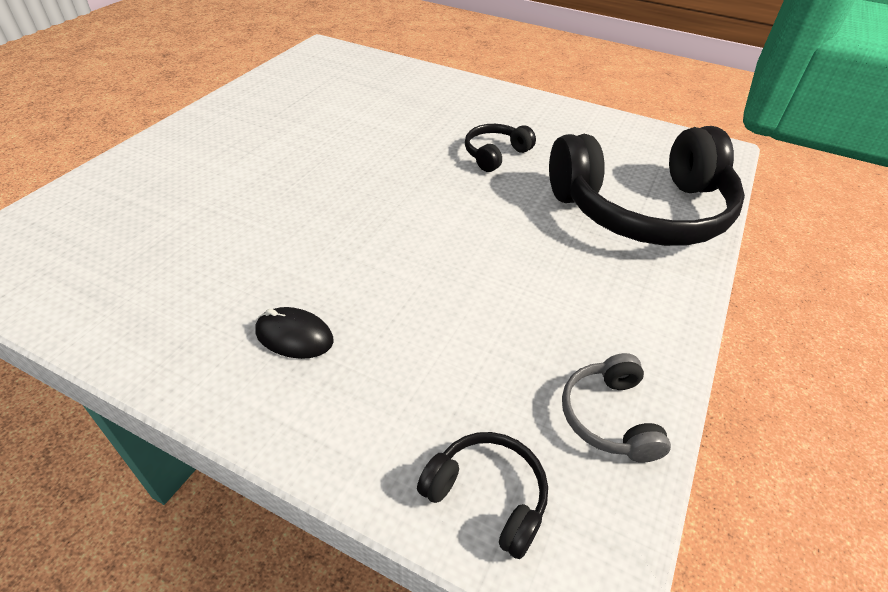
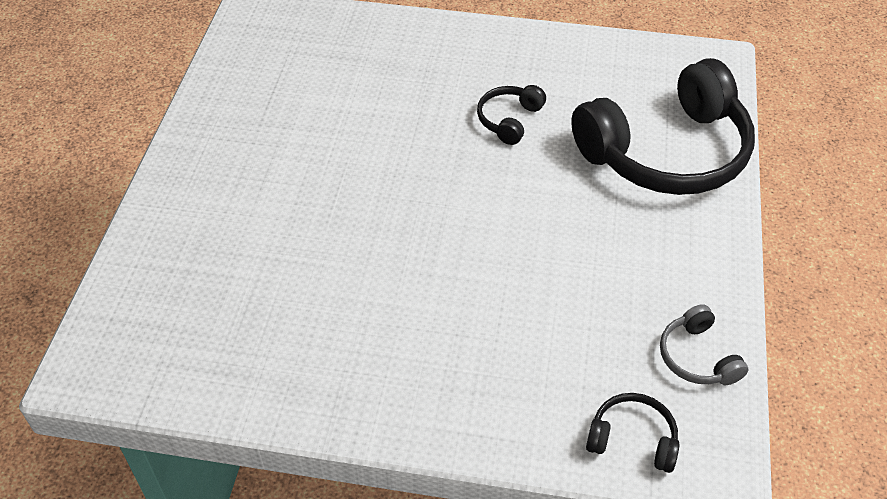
camera: 15 degrees left, 5 degrees up
(294, 336) = (427, 361): black mouse -> none

